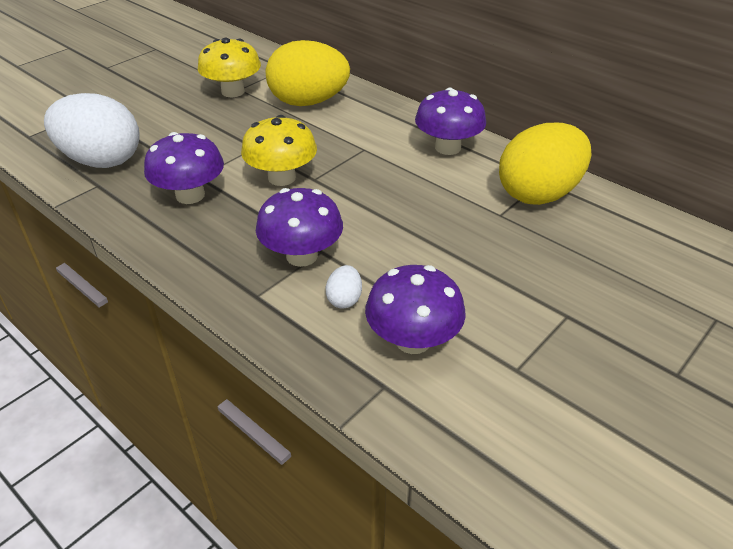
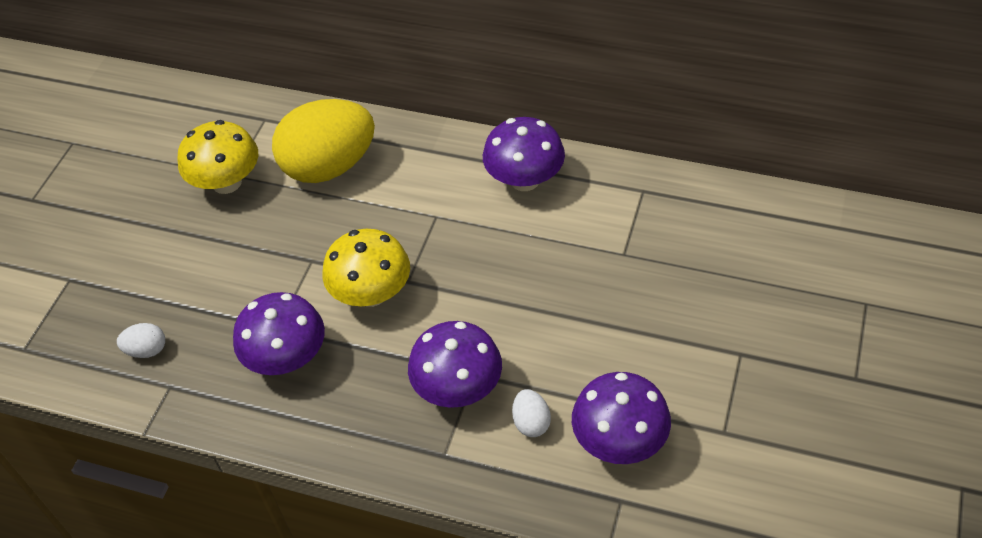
camera: 20 degrees left, 10 degrees up
(102, 161) = (147, 350): white egg -> white egg, size x0.40
(539, 194) = (648, 211): yellow egg -> none

